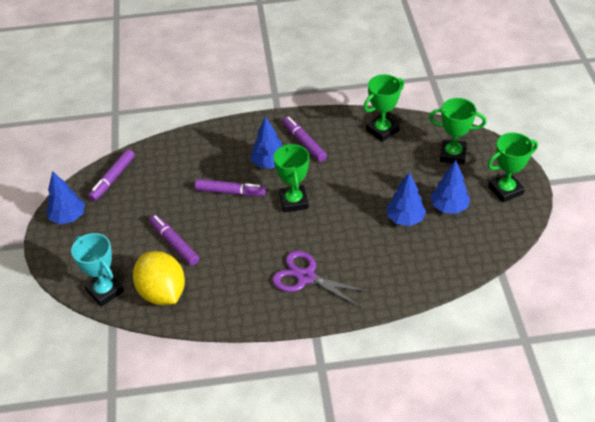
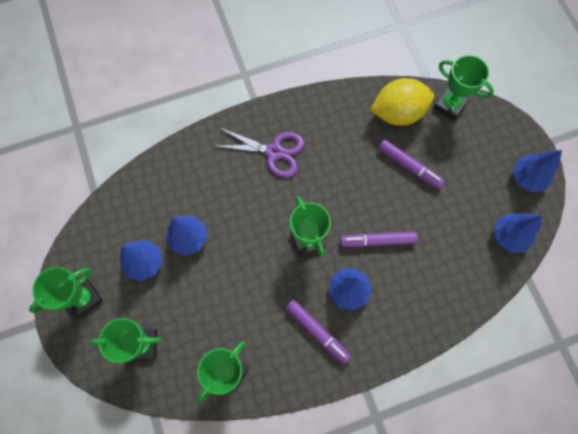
camera: 165 degrees right, 25 degrees up
(105, 291) = (449, 105): turquoise trophy -> green trophy
(113, 179) = (509, 236): purple marker -> blue tree
(162, 293) = (398, 113): yellow lemon -> yellow lemon turned 60 degrees counterclockwise

